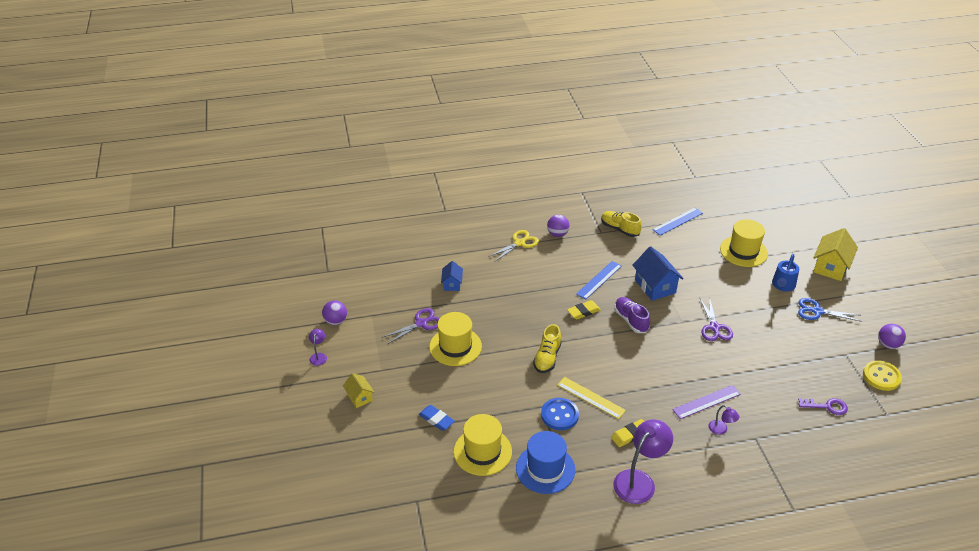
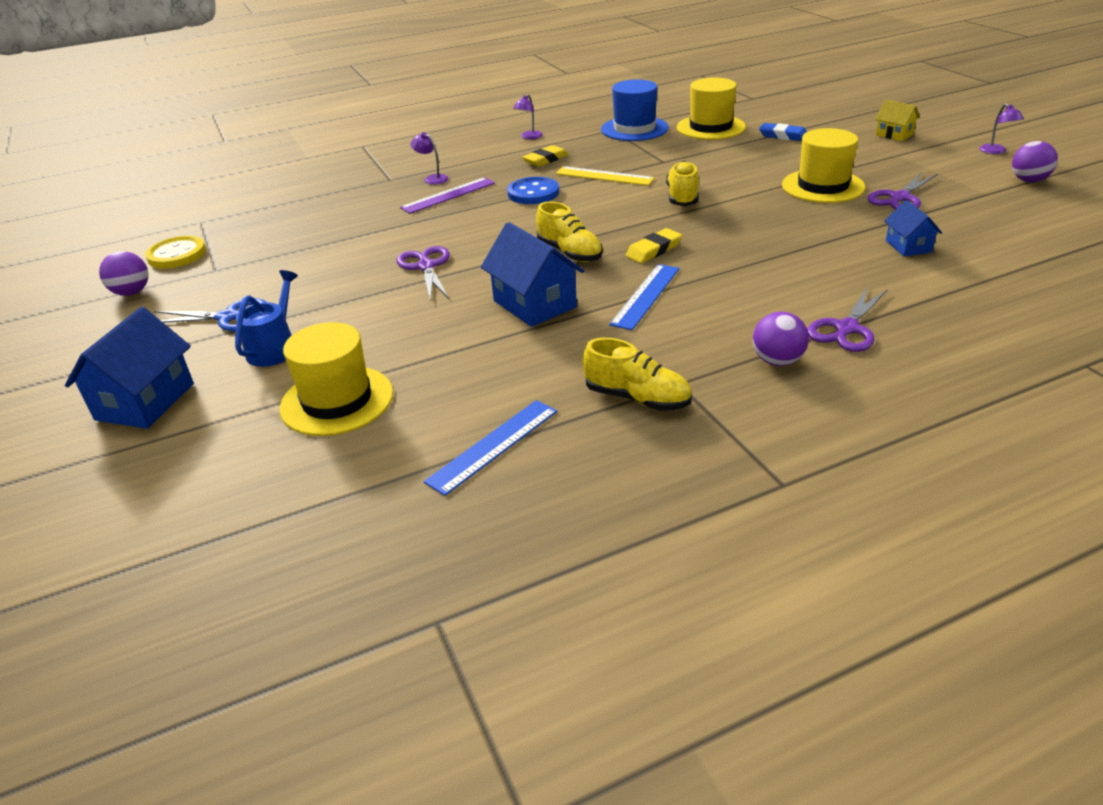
camera: 170 degrees right, 5 degrees down
(519, 243) = (846, 329): yellow scissors -> purple scissors
(559, 415) = (637, 159): blue button -> blue button (533, 193)
(631, 320) = (569, 253): purple shoe -> yellow shoe
(639, 480) = (529, 137): purple lamp -> purple lamp, size x0.48
(827, 406) = (281, 216): purple key -> none
(830, 267) = (145, 402): yellow house -> blue house

